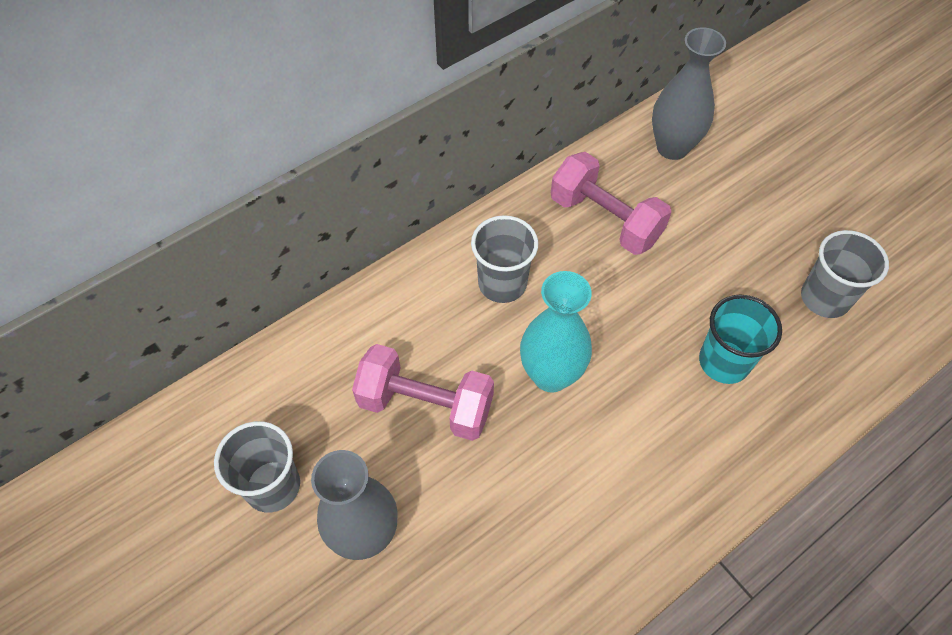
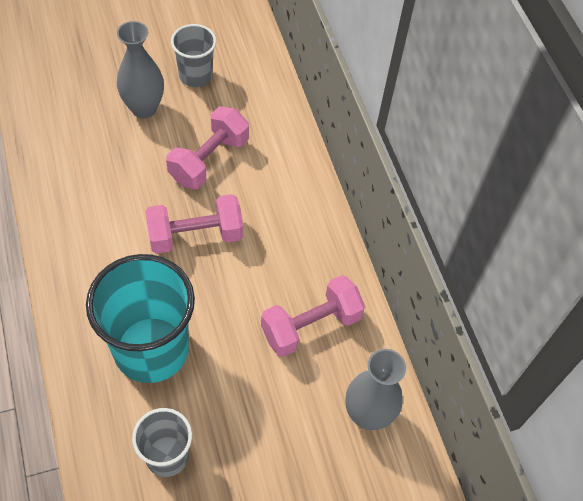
camera: 105 degrees right, 0 degrees up
(502, 283) = (281, 234): grey cup -> none
(551, 375) = (195, 235): turquoise vase -> pink dumbbell
(724, 362) = (151, 349): turquoise cup -> turquoise cup, size x1.83

